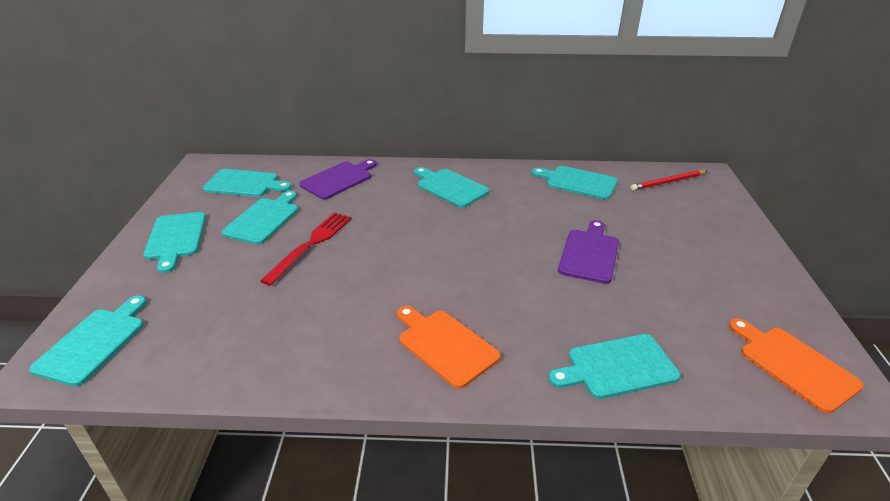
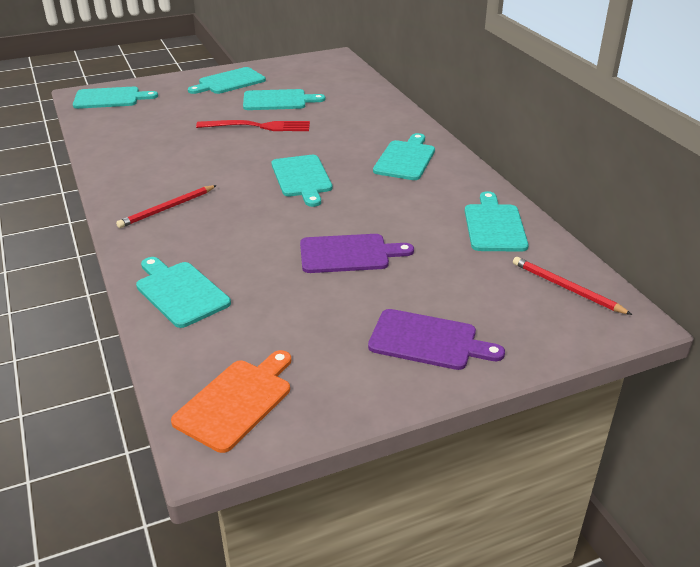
camera: 65 degrees right, 0 degrees up
(244, 184) = (321, 78): turquoise cutting board -> turquoise cutting board (302, 178)
(339, 179) = (366, 109): purple cutting board -> purple cutting board (428, 341)
(445, 345) = (167, 208): orange cutting board -> red pencil

